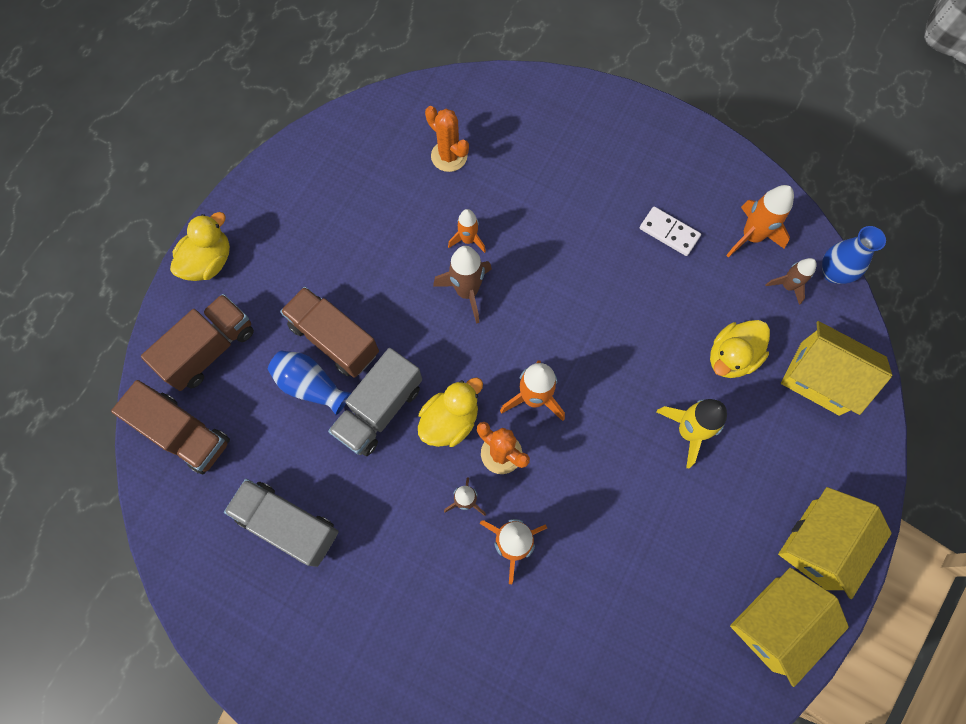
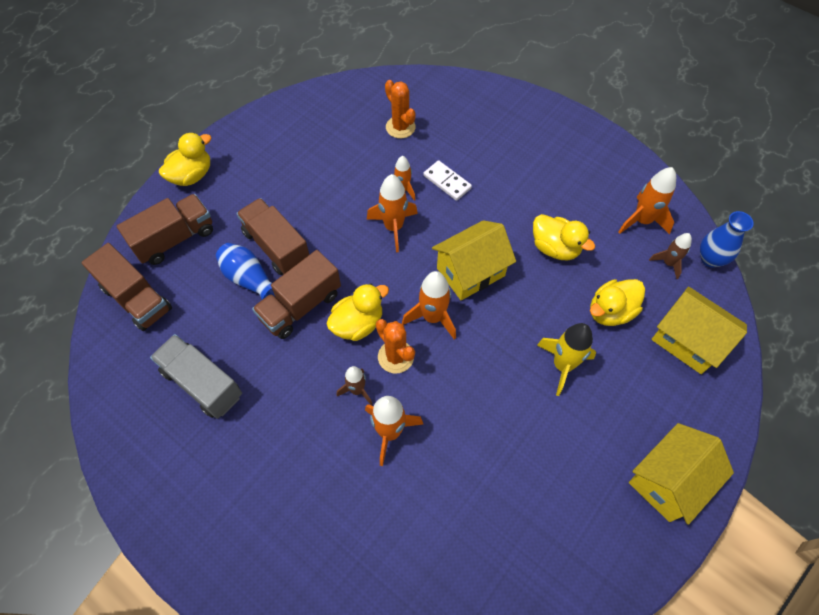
camera: 10 degrees right, 10 degrees down
(379, 410) = (300, 306): grey truck -> brown truck
(467, 291) = (393, 227): brown rocket -> orange rocket
(658, 287) = (555, 248): none -> yellow duck
(669, 232) = (572, 208): white domino -> white domino (447, 182)
(774, 623) = (616, 543): yellow house -> yellow house (470, 272)

